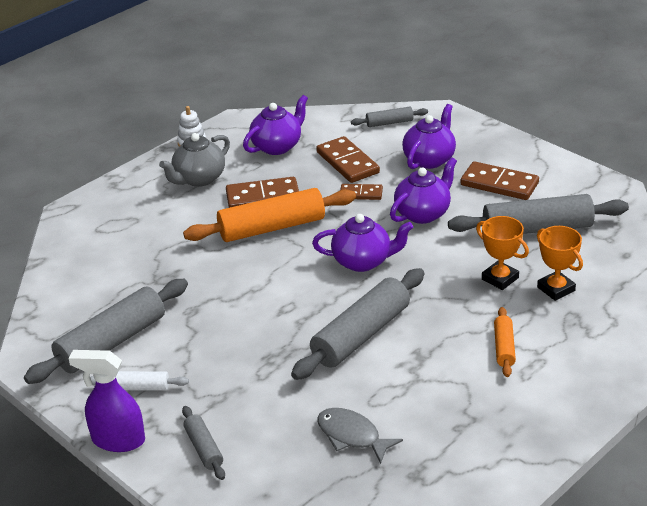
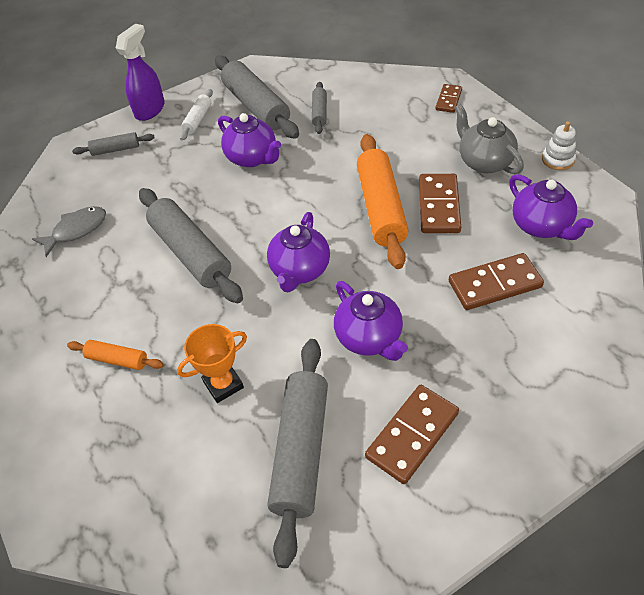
camera: 105 degrees right, 15 degrees up
(361, 194) = (425, 287): brown domino -> brown domino (448, 100)
(389, 123) = (588, 342): grey rolling pin -> grey rolling pin (319, 113)
(429, 159) = (487, 368): purple teapot -> purple teapot (252, 158)
(556, 289) = (182, 436): orange trophy -> none

